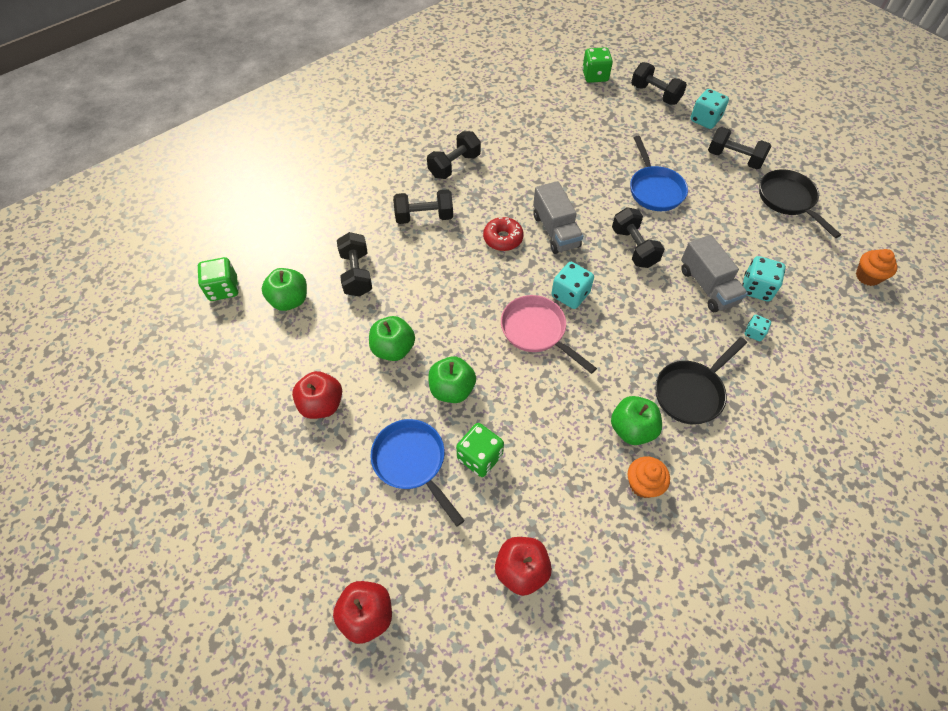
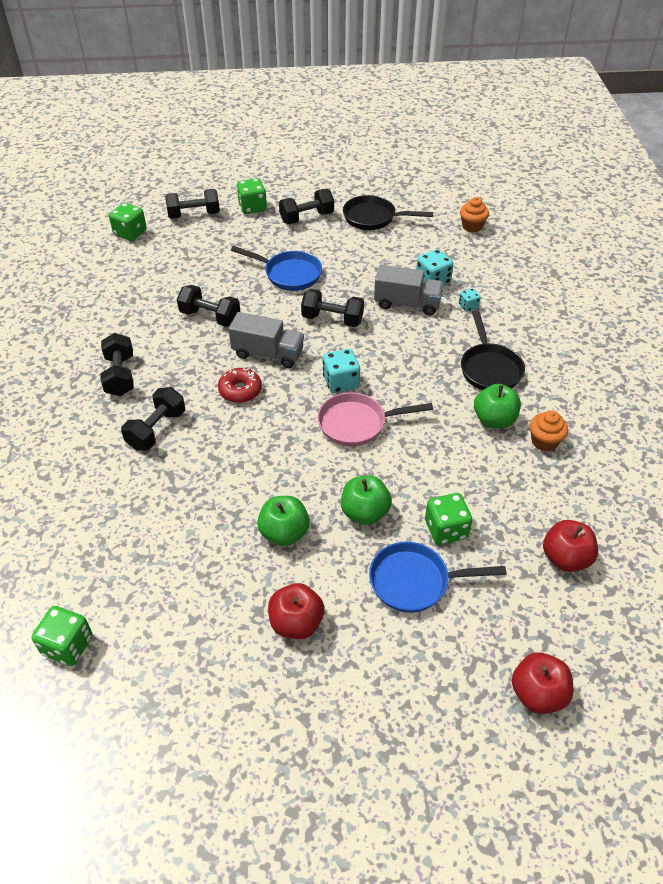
camera: 55 degrees left, 10 degrees down
(290, 300) = (145, 590): green apple -> none
(357, 274) = (169, 516): black dumbbell -> black dumbbell (210, 317)
(705, 120) = (252, 207): turquoise dice -> green dice

